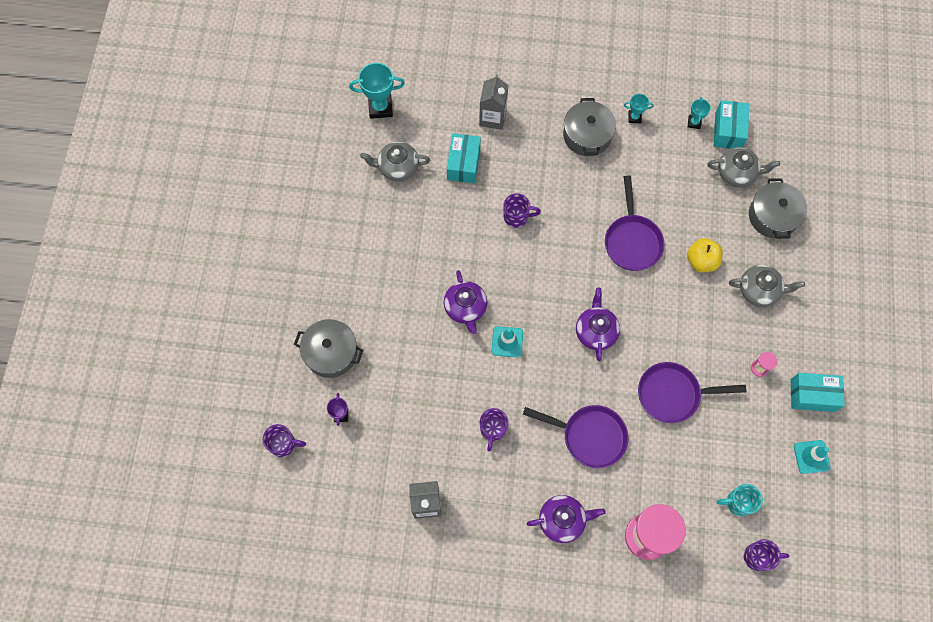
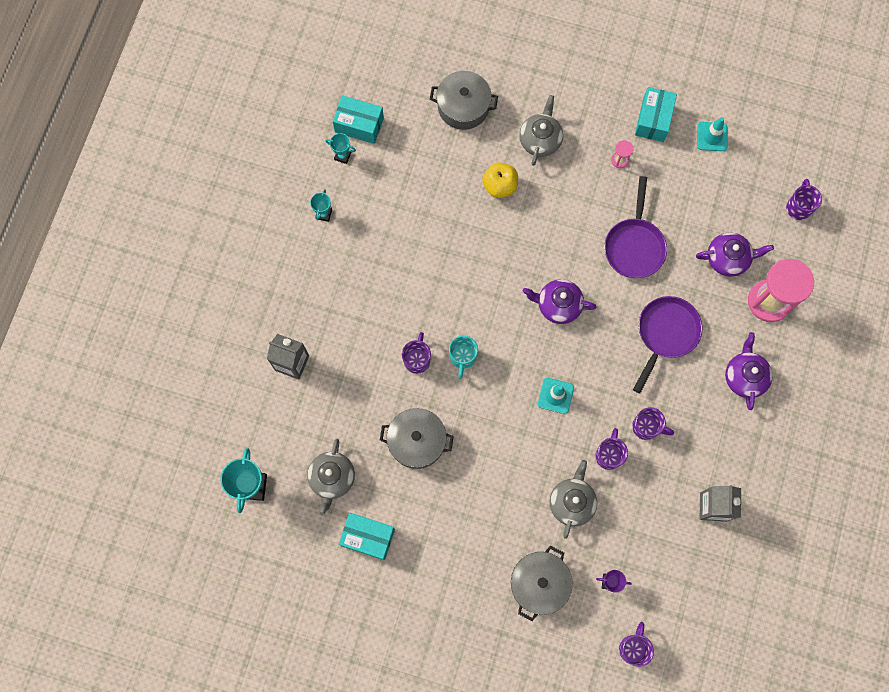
camera: 80 degrees left, 5 degrees up
(459, 398) = (608, 455): none -> purple mug
(463, 164) = (342, 404): turquoise box -> turquoise box (368, 537)
(465, 308) = (511, 431): purple teapot -> purple teapot (728, 258)
(587, 135) = (335, 267): grey pot -> grey pot (417, 441)
(632, 241) = (466, 248): purple pan -> none
(737, 173) = (409, 128): grey teapot -> grey teapot (572, 502)
(738, 502) = (746, 212): turquoise mug -> turquoise mug (462, 358)

